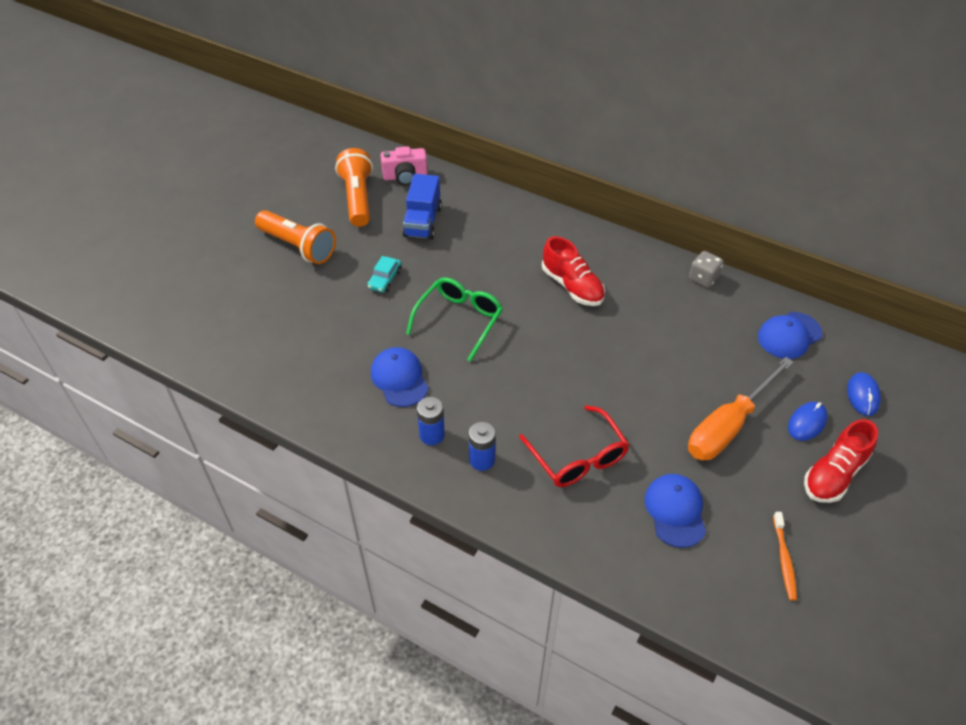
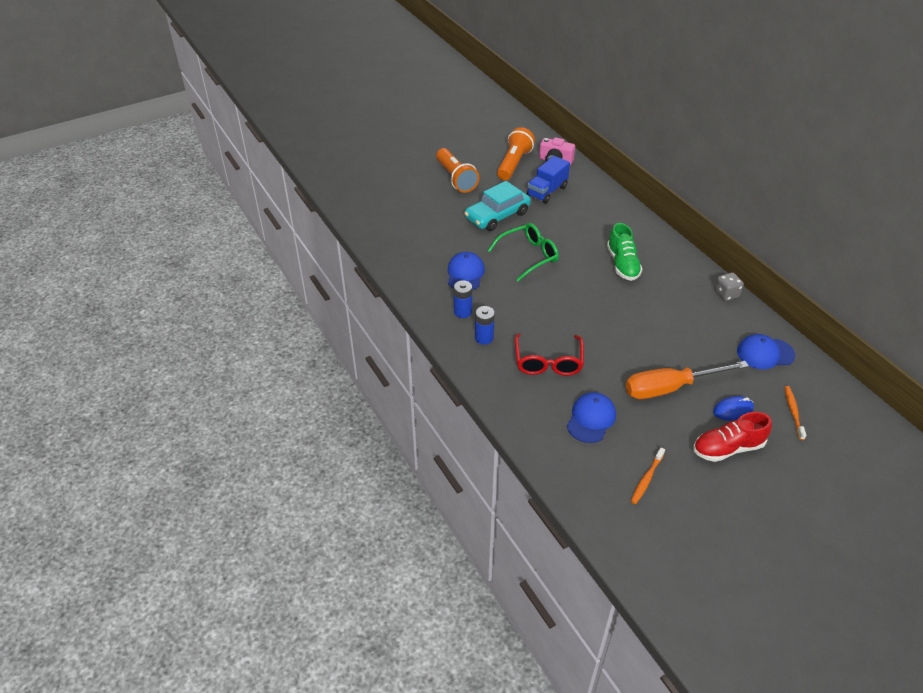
camera: 30 degrees right, 5 degrees down
(385, 279) = (497, 215): turquoise car -> turquoise car, size x2.08
(572, 286) = (622, 264): red shoe -> green shoe
(863, 395) = (793, 412): blue mouse -> orange toothbrush

